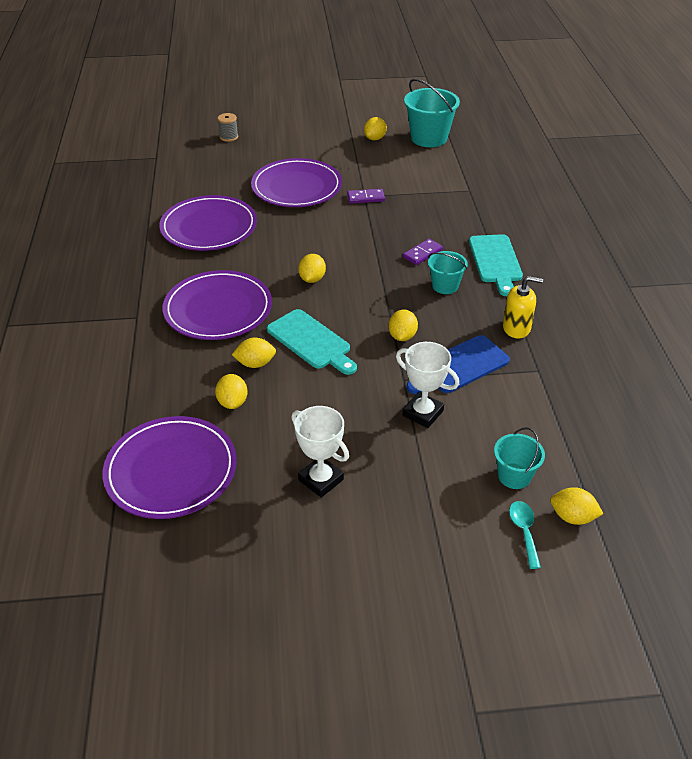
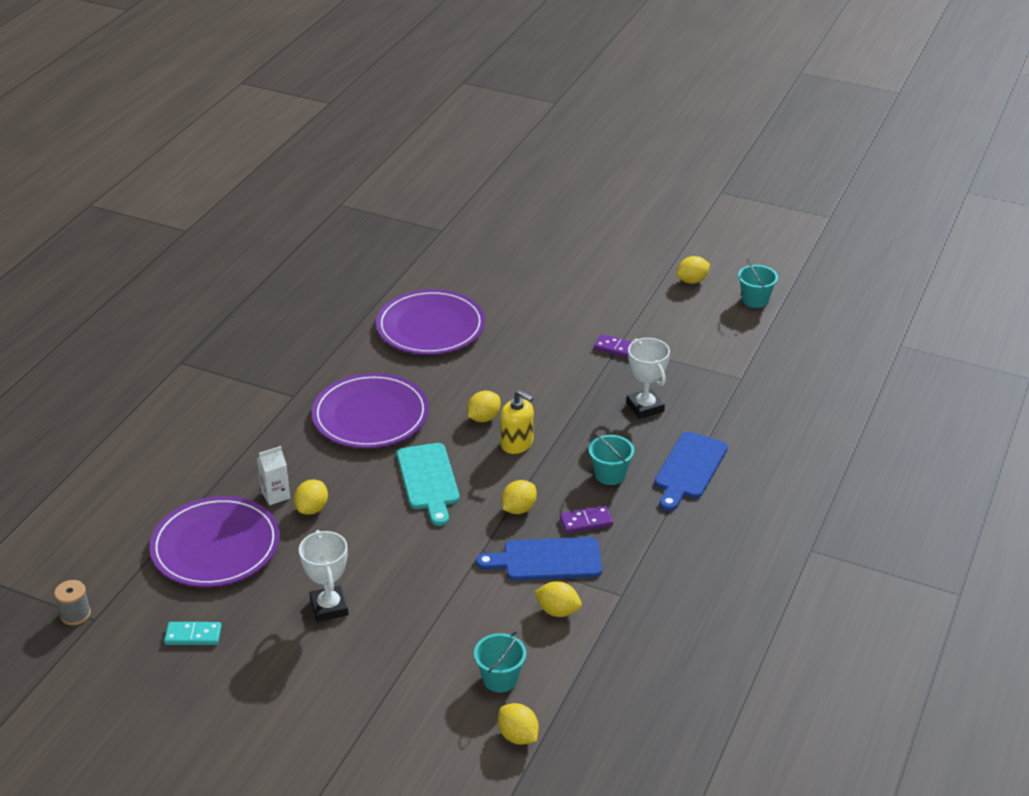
camera: 30 degrees right, 5 degrees down
(190, 403) = (275, 495): none -> white carton
(217, 562) = (193, 635): none -> turquoise domino
(229, 137) = (534, 229): grey spool -> grey spool (75, 614)
(255, 363) = (360, 481): yellow lemon -> yellow lemon (557, 611)
(296, 187) = (555, 311): purple plate -> none
(422, 253) = (619, 432): purple domino -> purple domino (586, 521)
(423, 413) = (470, 588): white trophy -> white trophy (645, 407)
(429, 138) = (755, 300): turquoise bucket -> turquoise bucket, size x0.57
(495, 261) = (689, 469): turquoise cutting board -> blue cutting board
(516, 328) = (641, 545): yellow soap dispenser -> yellow soap dispenser (517, 443)
(524, 531) = (462, 727): turquoise spoon -> none

